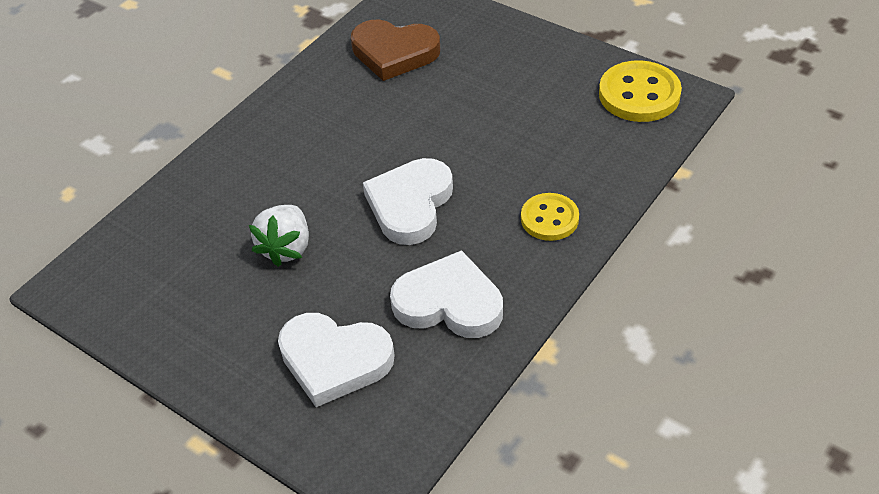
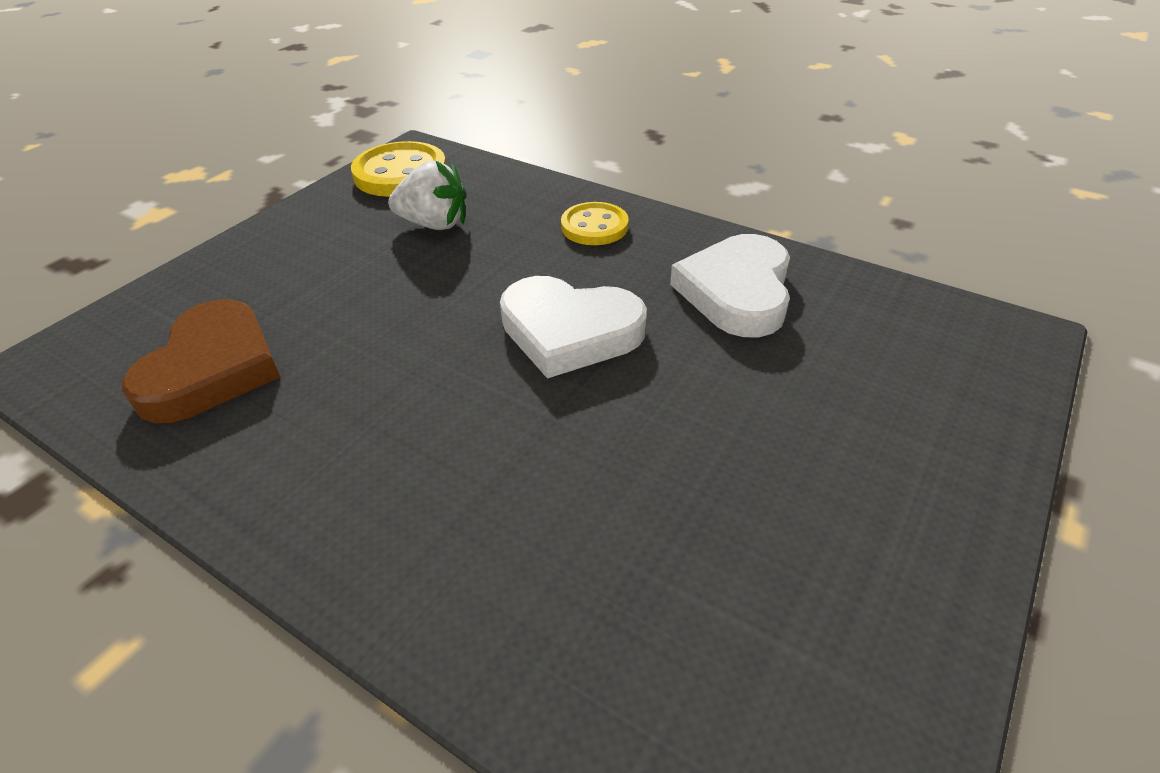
camera: 95 degrees left, 5 degrees down
(286, 248) = (666, 458): white strawberry -> white strawberry (434, 224)
(334, 360) = (864, 382): white heart -> none

